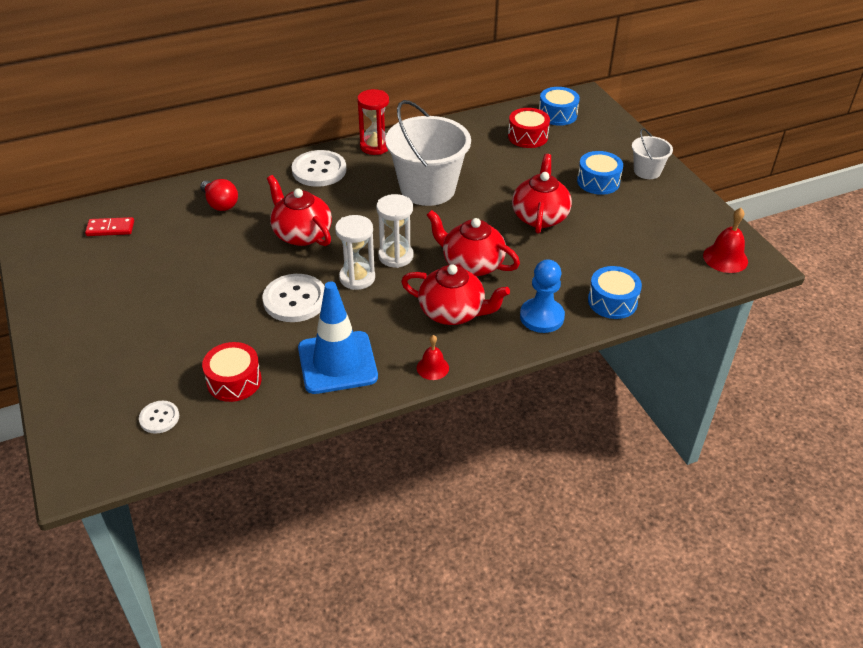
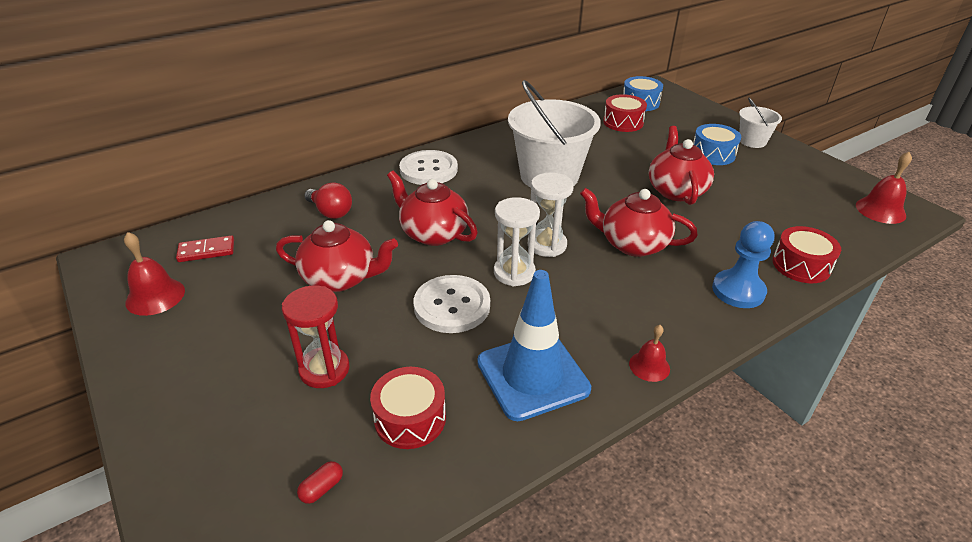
camera: 10 degrees left, 5 degrees down
(65, 263) = (155, 296): none -> red bell
(159, 418) = (322, 488): white button -> red capsule
(375, 146) = (478, 143): red hourglass -> red hourglass (324, 369)
(453, 312) = (639, 298): red teapot -> red teapot (341, 278)
(612, 301) = (801, 265): blue drum -> red drum

